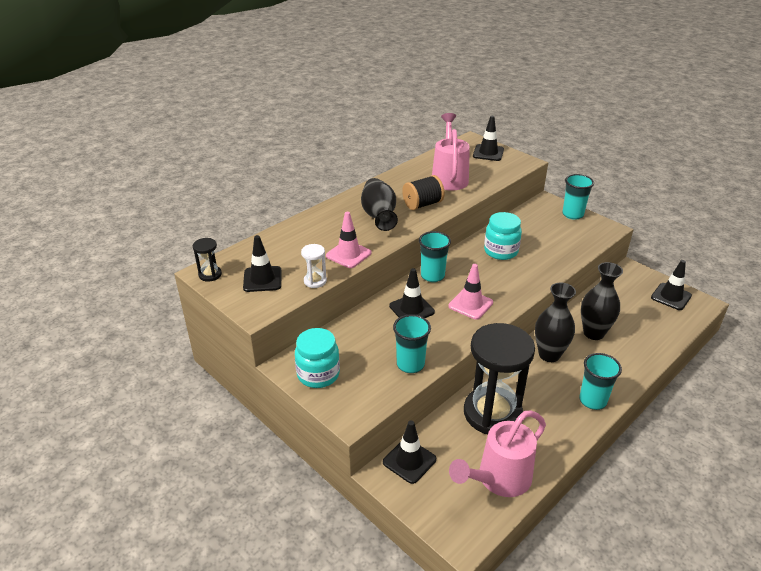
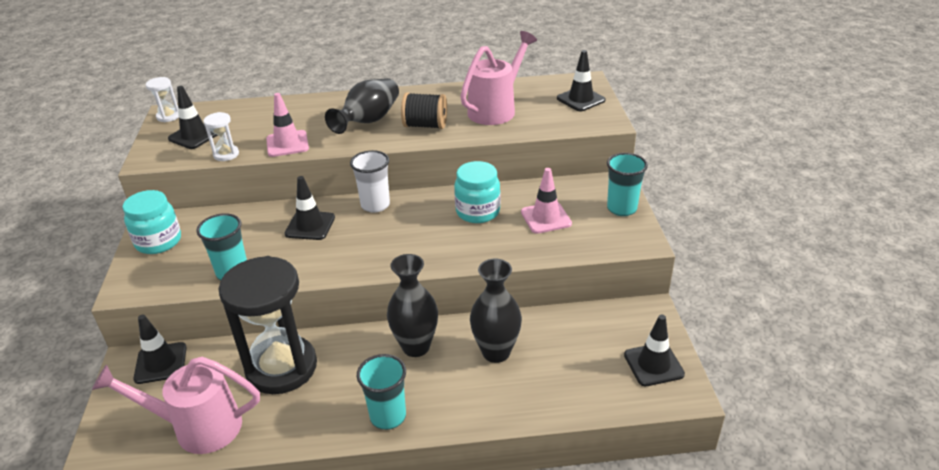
camera: 40 degrees right, 0 degrees up
(210, 274) = (168, 116): black hourglass -> white hourglass
(432, 276) = (375, 205): turquoise cup -> white cup
(470, 304) = (366, 247): pink traffic cone -> pink traffic cone (546, 218)

